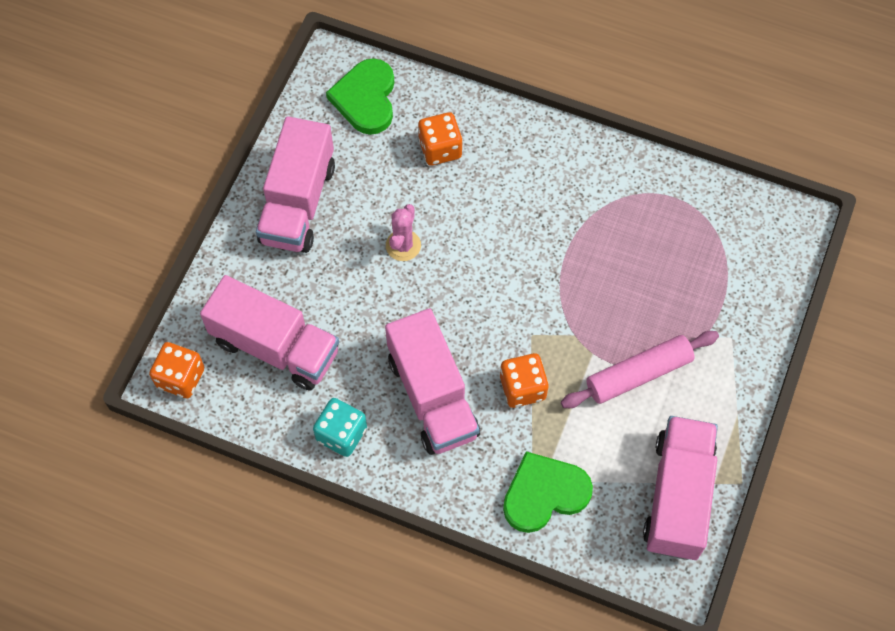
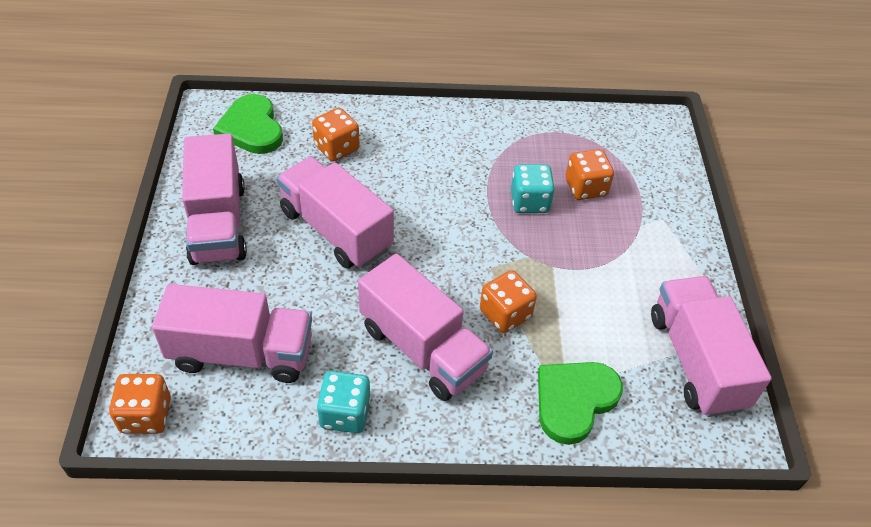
camera: 25 degrees left, 15 degrees down
(403, 245) = (336, 230): pink cactus -> pink truck
(605, 274) = (529, 202): none -> turquoise dice
(638, 374) = (602, 270): pink rolling pin -> none
(670, 275) = (585, 187): none -> orange dice

